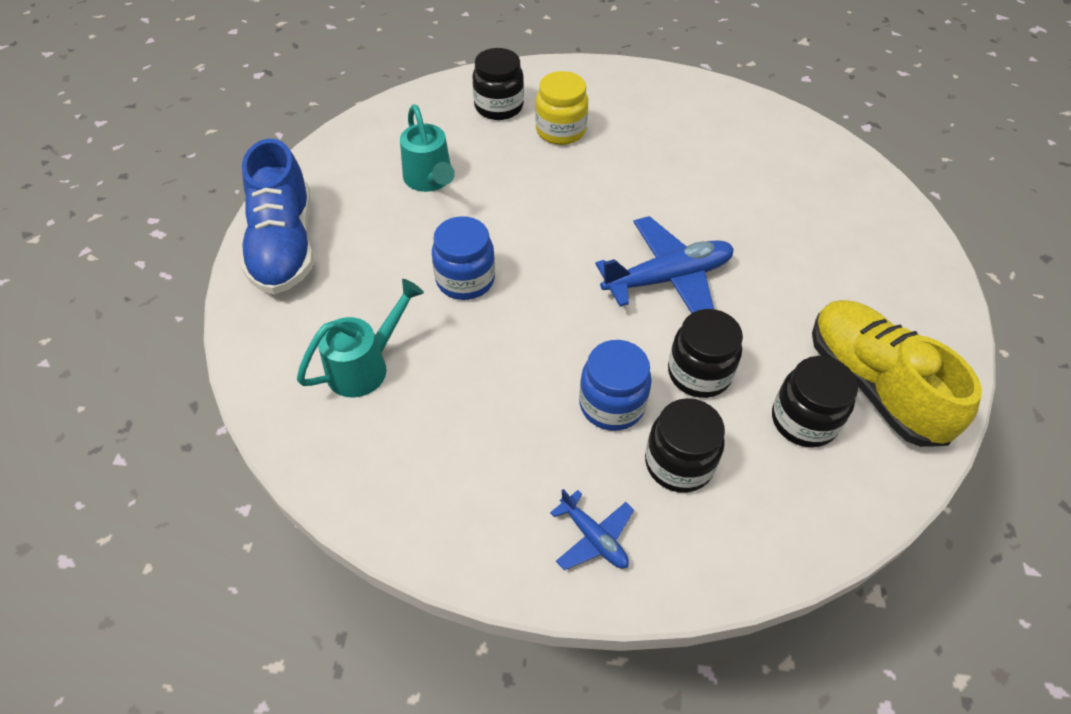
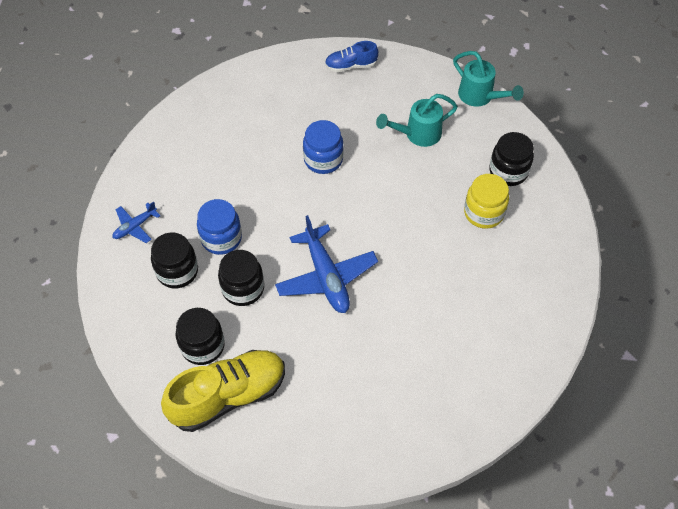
camera: 90 degrees right, 5 degrees up
(284, 245) = (351, 66): blue shoe -> blue shoe, size x0.53
(365, 366) = (255, 116): turquoise watering can -> turquoise watering can (480, 96)

